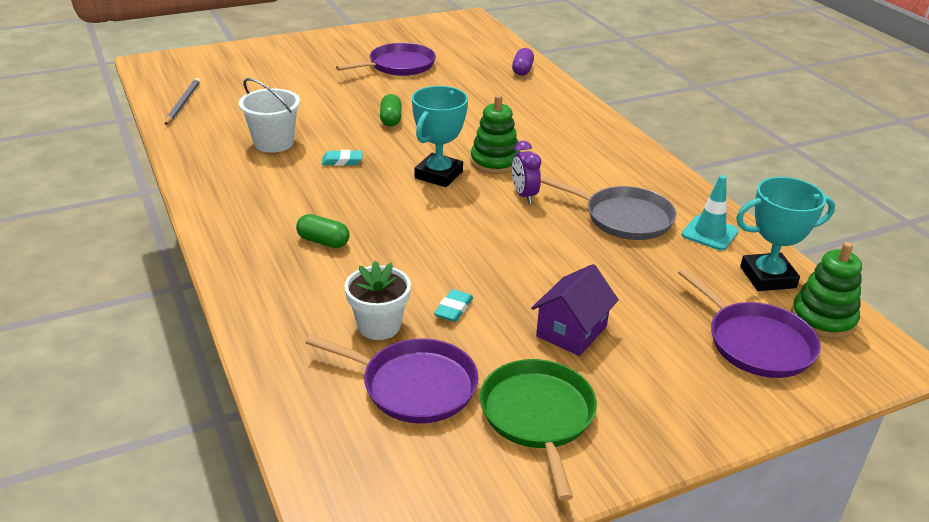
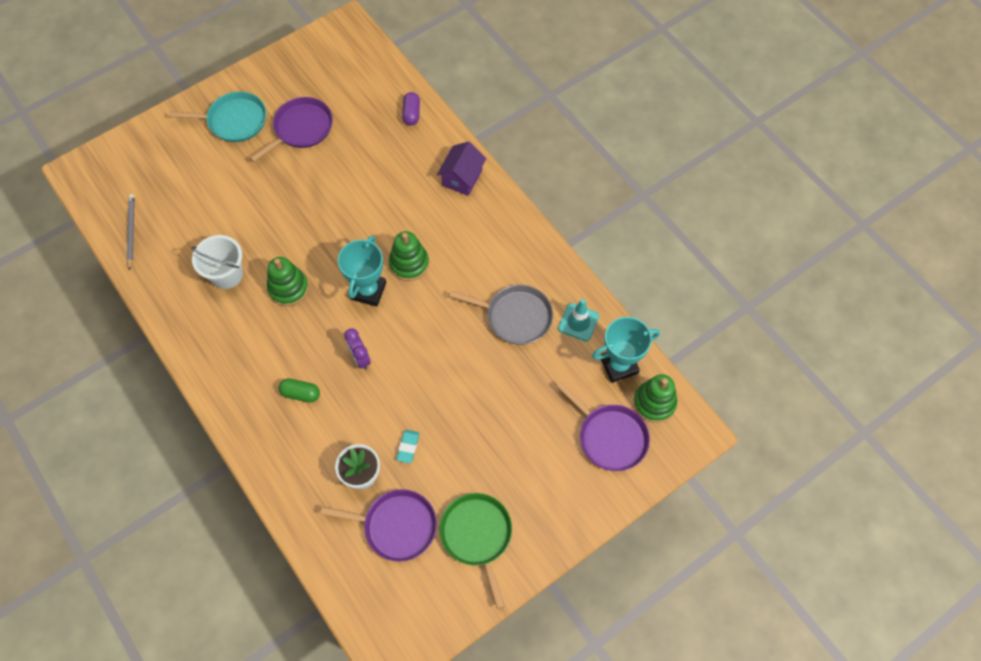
camera: 10 degrees left, 30 degrees up
(330, 53) = (234, 120): none -> turquoise pan
(342, 161) = (288, 288): turquoise eraser -> green stacking toy
(390, 119) = (313, 219): green capsule -> none
(524, 195) = (438, 304): purple clock -> purple clock (360, 358)
(571, 331) = (489, 452): purple house -> purple house (462, 178)

